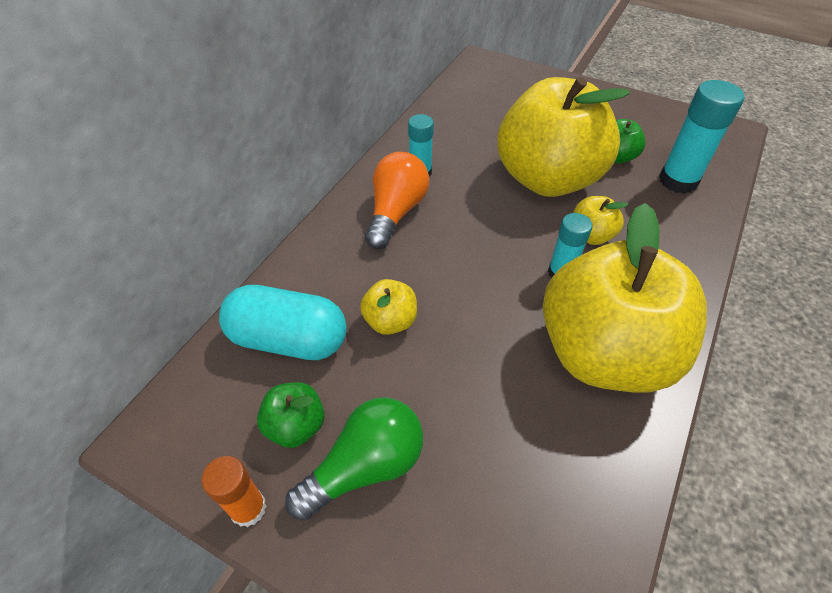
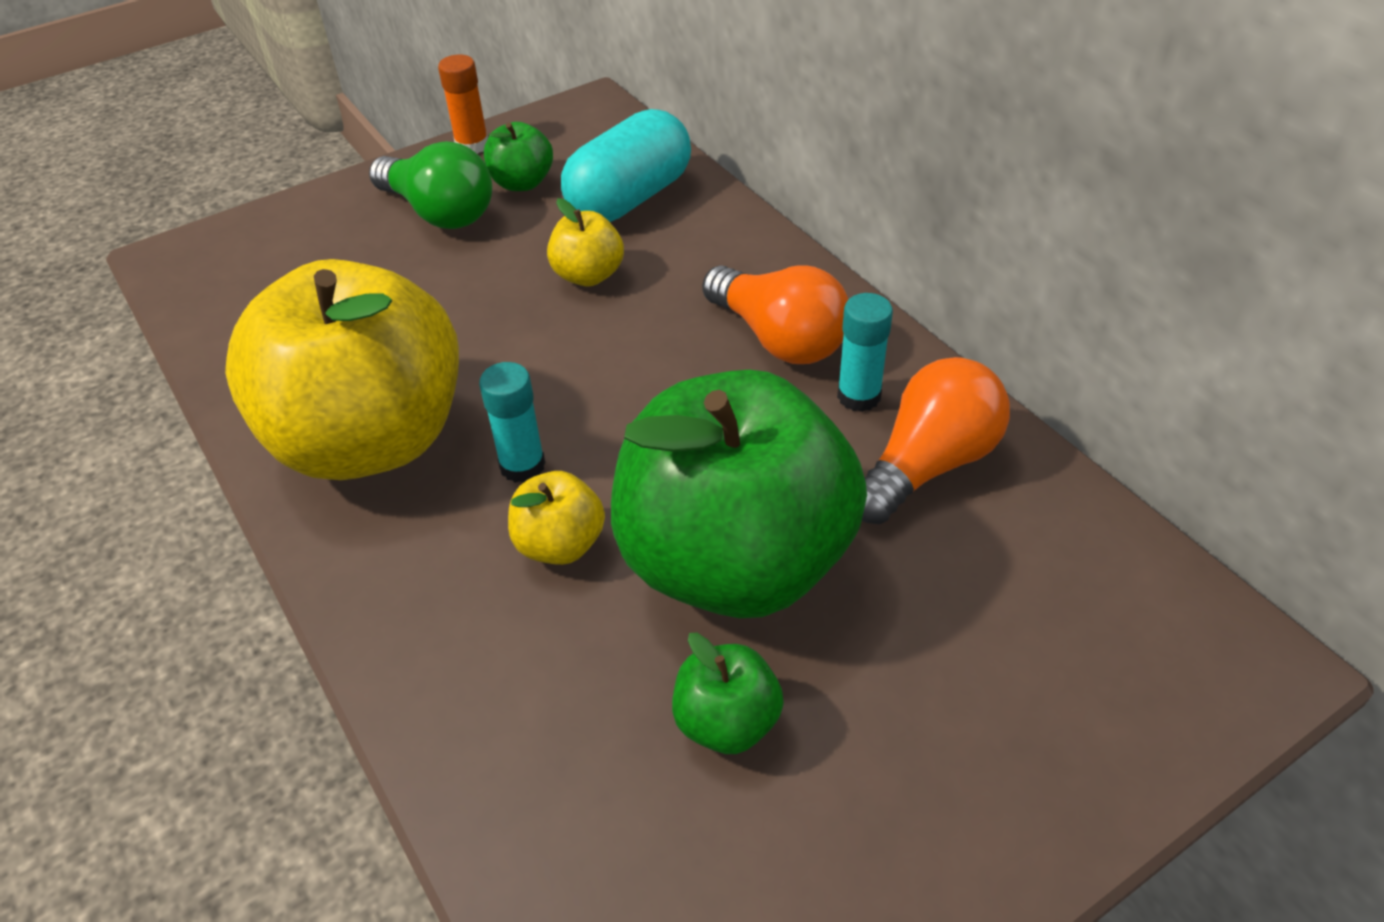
camera: 120 degrees right, 5 degrees down
(365, 467) = (439, 212): green light bulb -> green light bulb turned 45 degrees counterclockwise
(448, 142) = (928, 465): none -> orange light bulb
(547, 179) = (735, 561): yellow apple -> green apple
(678, 181) = (582, 791): turquoise glue stick -> none

